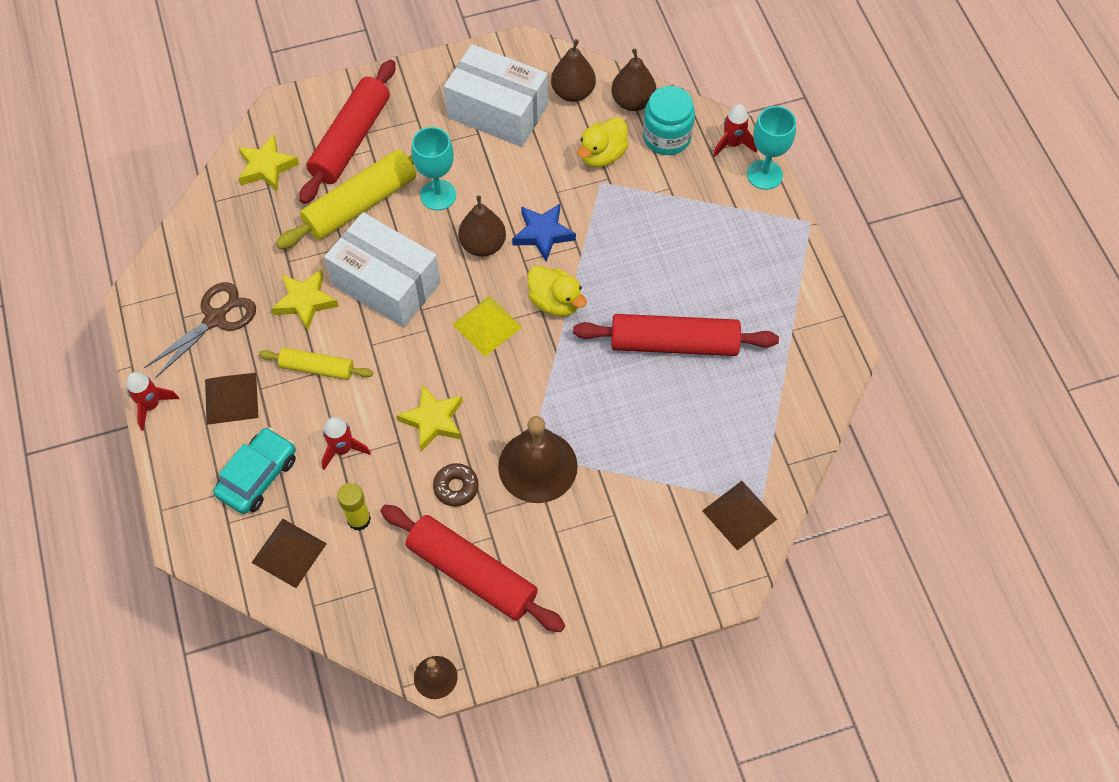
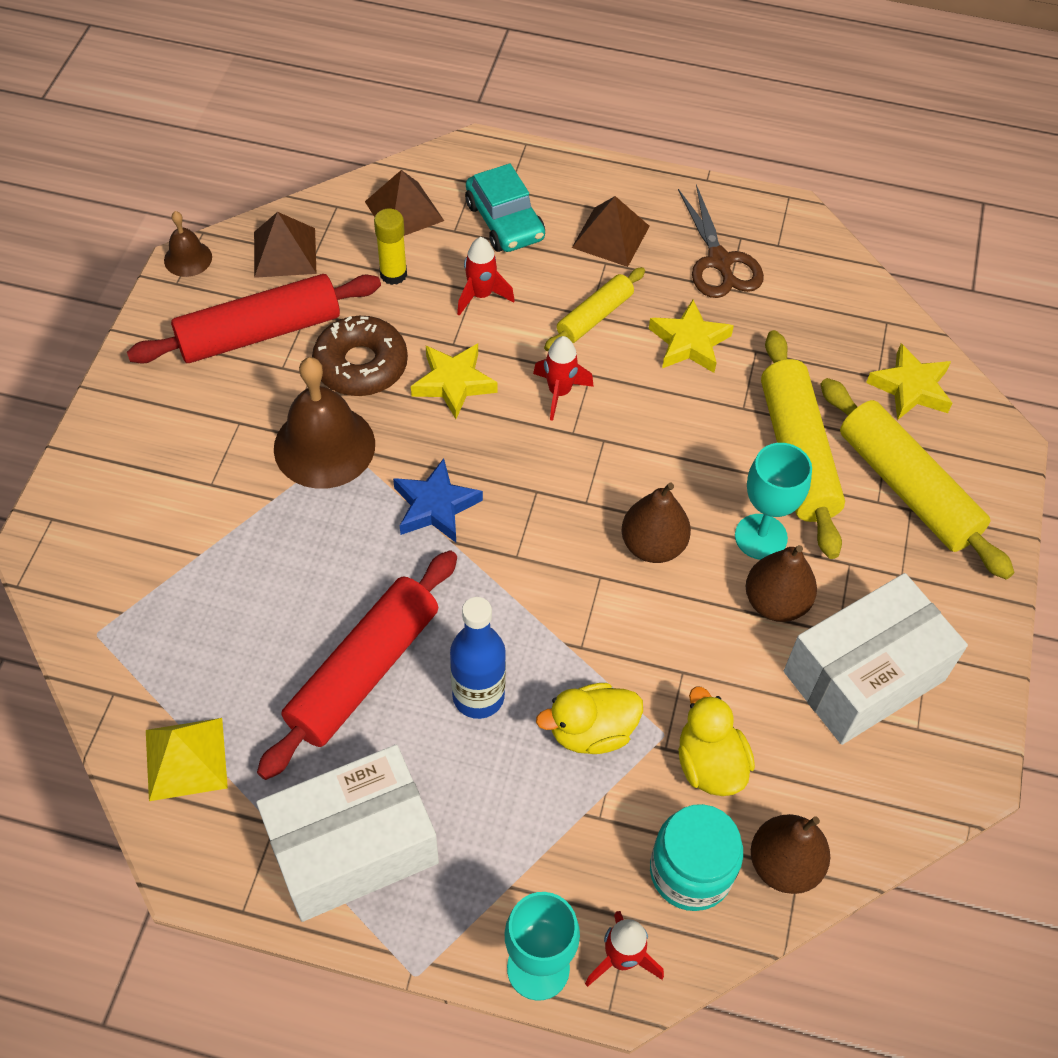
camera: 120 degrees right, 5 degrees down
(151, 405) = (648, 177): red rocket -> red rocket (559, 392)
(351, 140) = (906, 488): red rolling pin -> yellow rolling pin
(386, 283) = (662, 424): white box -> white box (353, 847)
(456, 487) = (361, 365): brown donut -> brown donut, size x1.70
(487, 325) = (535, 491): yellow pyramid -> yellow pyramid (186, 758)
(543, 234) = (626, 619): blue star -> blue star (435, 506)
(555, 302) = (517, 577): yellow duck -> yellow duck (591, 731)
(573, 92) = (846, 792): brown pear -> brown pear (775, 602)
(645, 278) = (478, 696): none -> blue bottle
(739, 515) = (103, 601): brown pyramid -> brown pyramid (285, 252)

